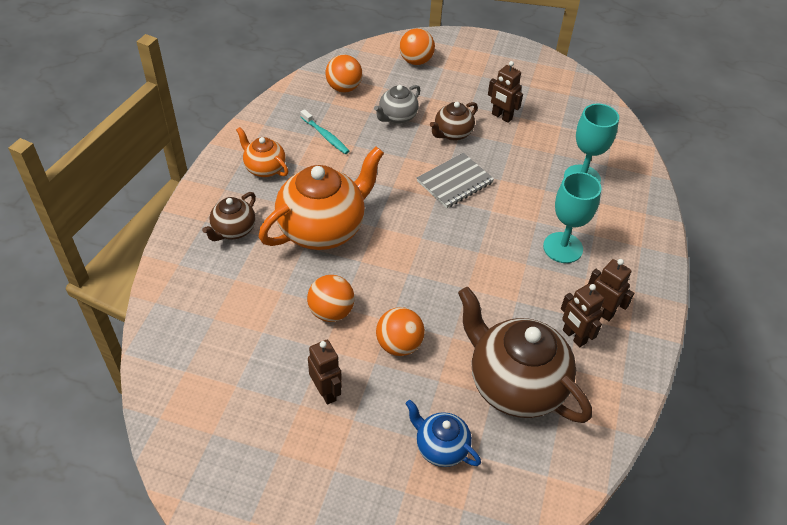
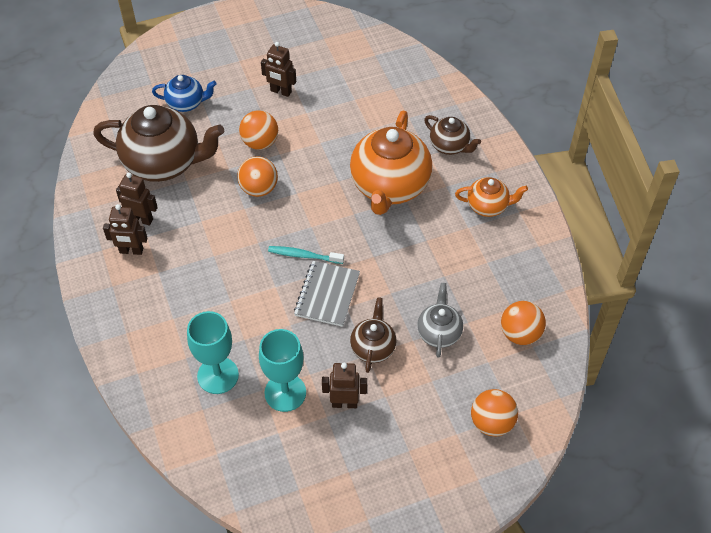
camera: 145 degrees right, 5 degrees up
(233, 230) = (450, 146): brown teapot -> brown teapot turned 135 degrees clockwise
(325, 136) = (477, 268): turquoise toothbrush -> turquoise toothbrush (304, 256)
(331, 312) = (324, 135): orange ball -> orange ball (259, 189)
(563, 248) = (192, 288): turquoise goblet -> turquoise goblet (285, 392)

